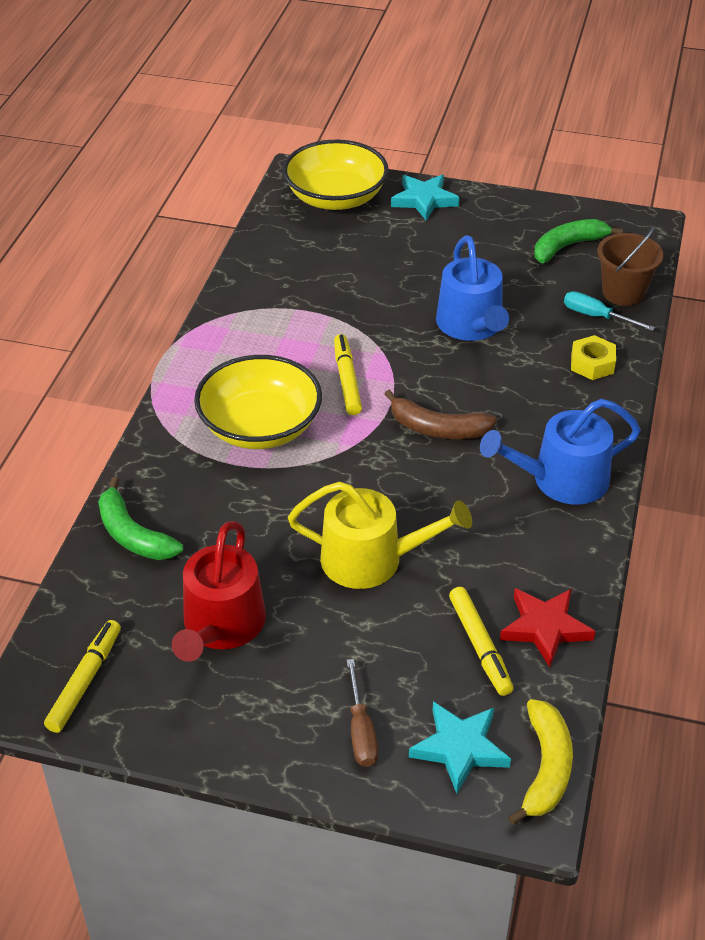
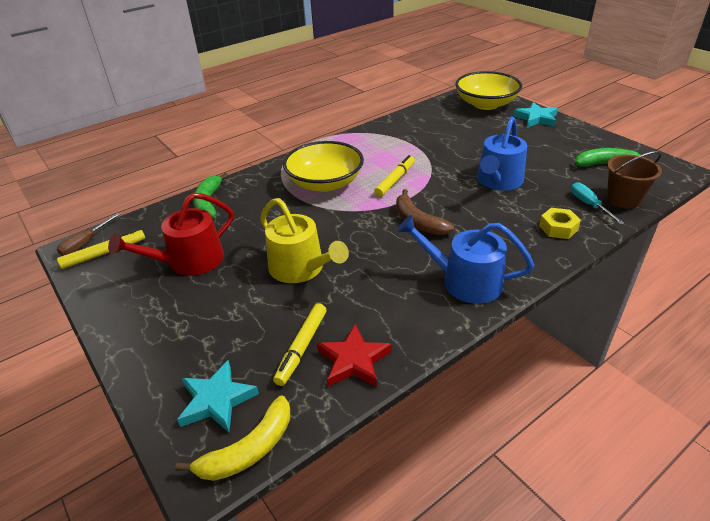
camera: 40 degrees right, 5 degrees down
(361, 730) = (181, 354): brown screwdriver -> brown screwdriver (85, 243)

